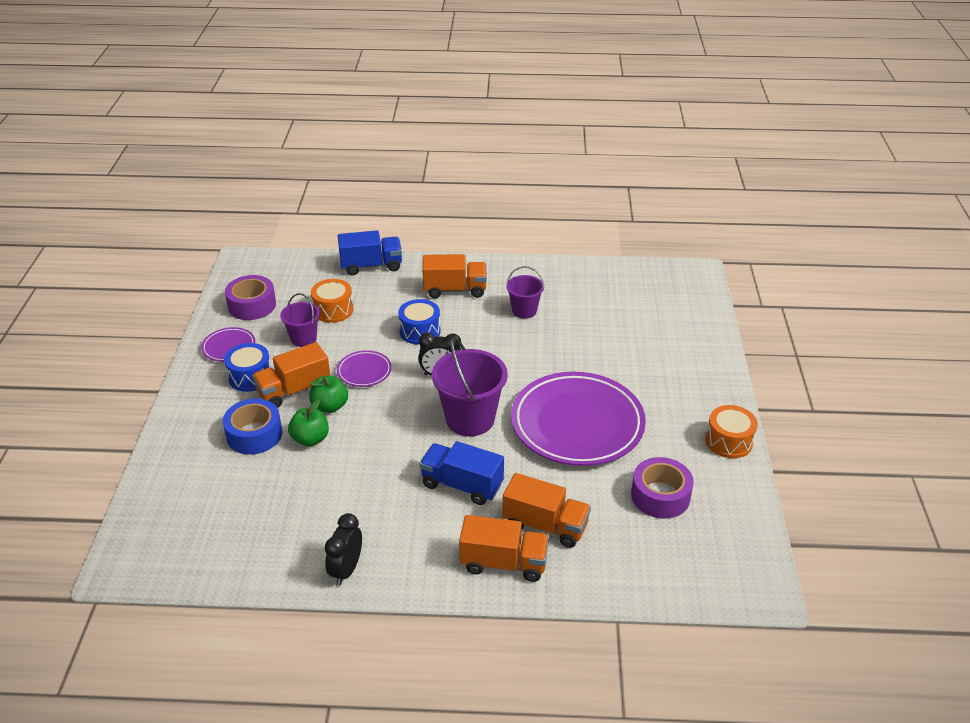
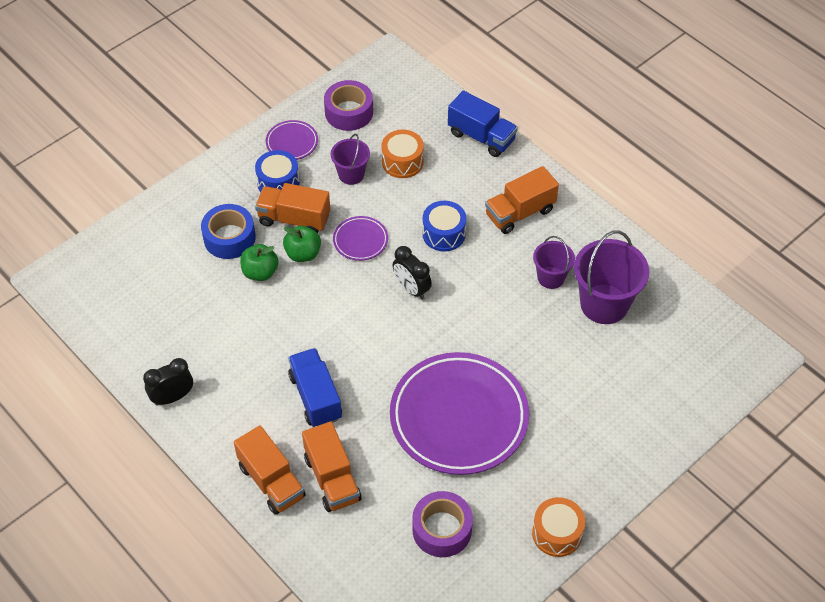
camera: 45 degrees right, 15 degrees up
(455, 290) = (519, 212): orange truck -> orange truck turned 105 degrees clockwise
(470, 419) = (386, 346): purple bucket -> purple bucket (604, 304)

